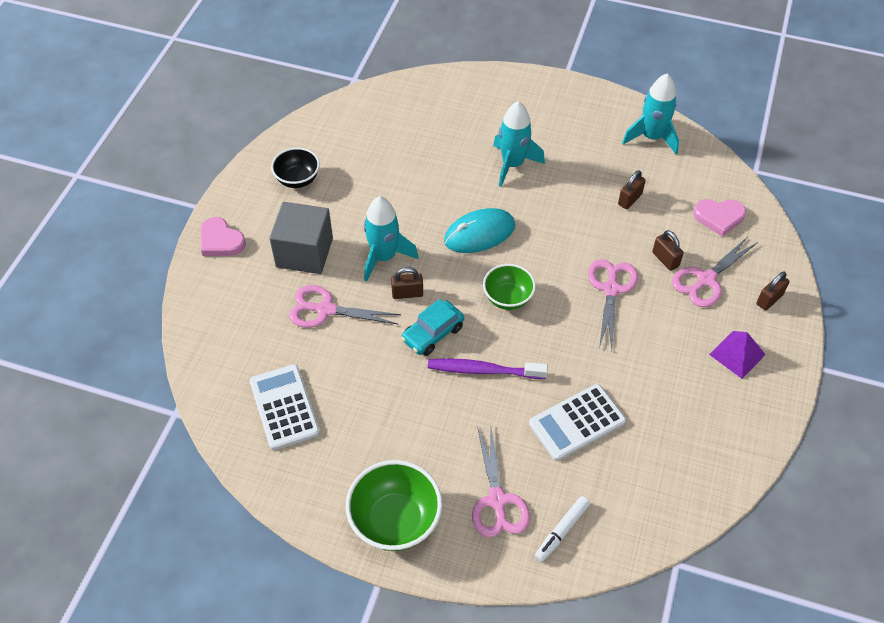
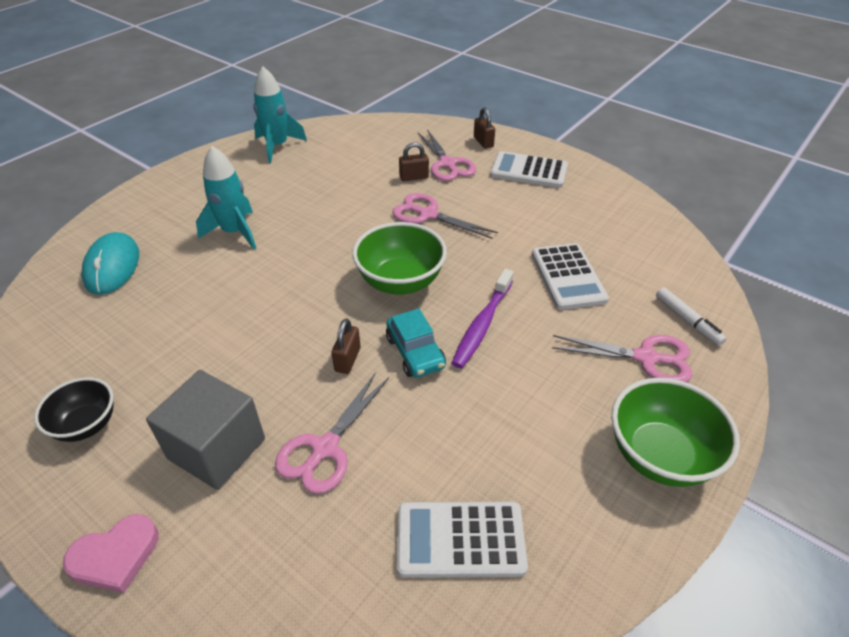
camera: 70 degrees left, 10 degrees down
(384, 257) = (281, 367): turquoise rocket -> none
(479, 233) = (304, 279): turquoise mouse -> turquoise mouse (112, 266)
(508, 298) = (400, 282): green bowl -> green bowl, size x1.57
(629, 199) = (335, 176): brown padlock -> none
(719, 217) = (388, 140): pink heart -> none
(737, 354) = (528, 171): purple pyramid -> white calculator

